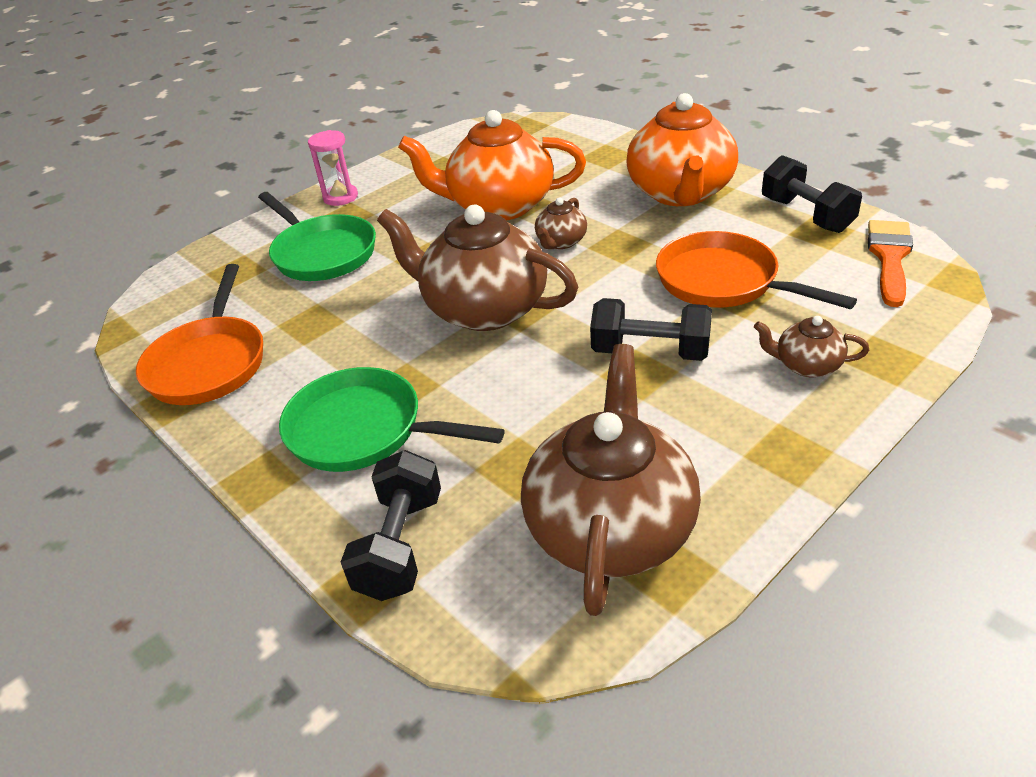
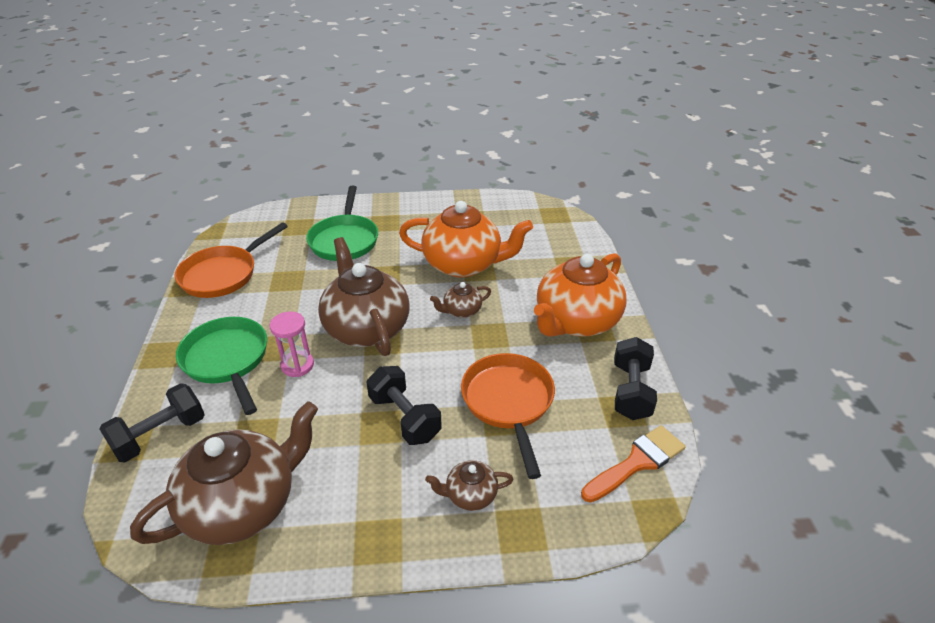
camera: 35 degrees right, 0 degrees up
(340, 197) = (398, 208): pink hourglass -> pink hourglass (297, 365)
(499, 206) = (464, 264): orange teapot -> orange teapot turned 150 degrees clockwise
(806, 365) = (470, 495): brown teapot -> brown teapot turned 60 degrees counterclockwise

